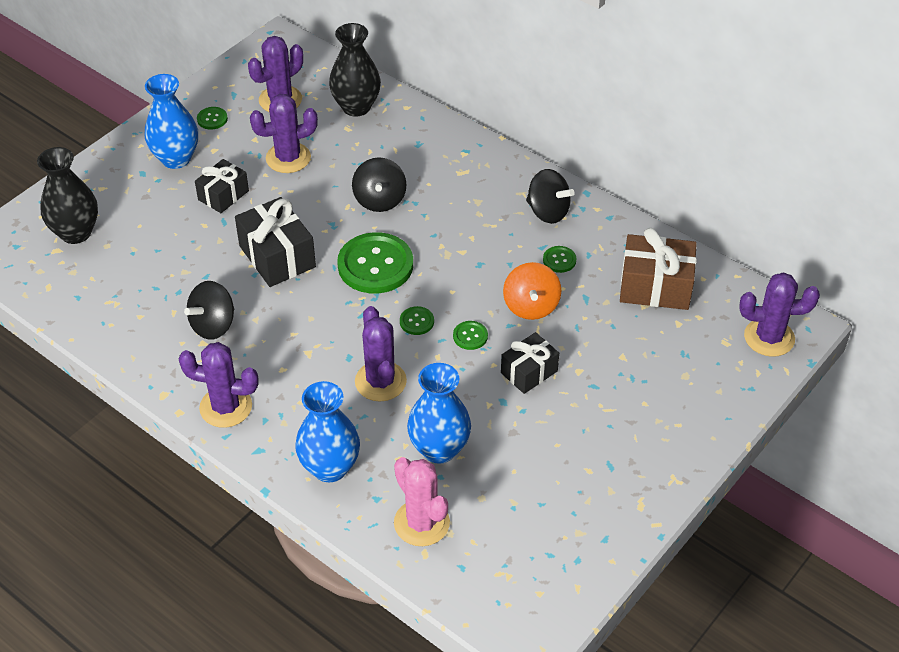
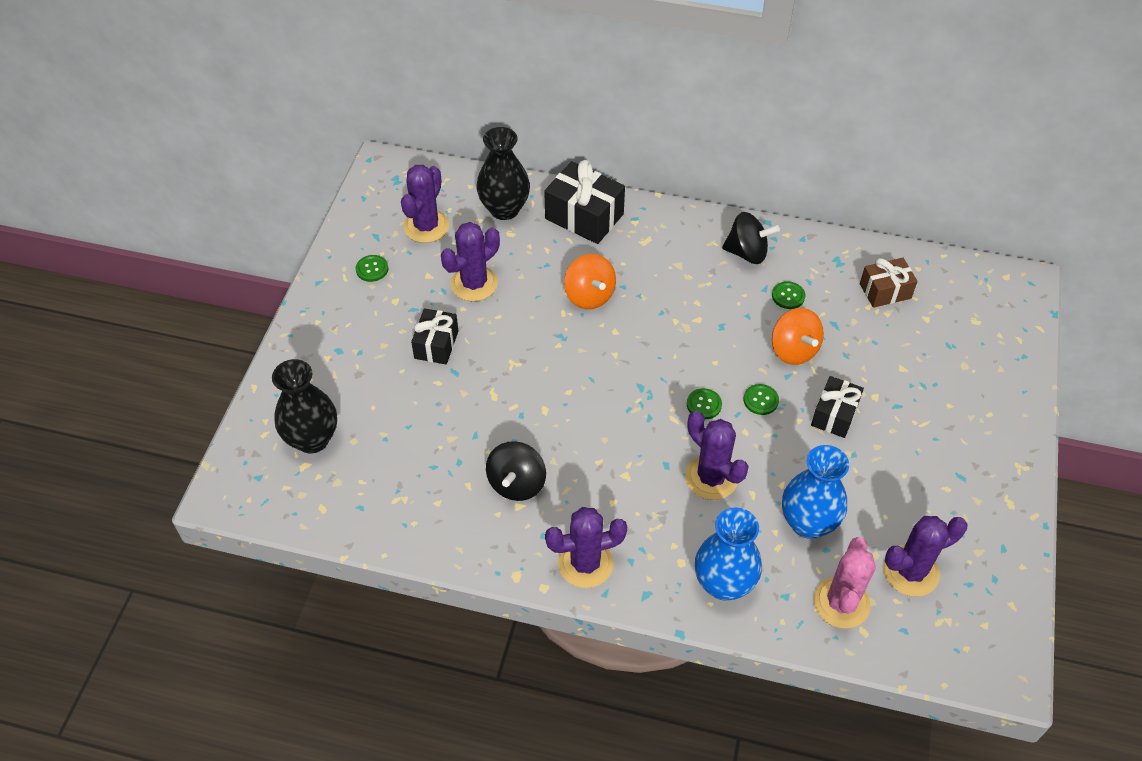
camera: 25 degrees left, 5 degrees up
(176, 158) = (363, 323): blue vase -> none
(277, 256) = (531, 388): black gift -> black gift (584, 216)
(375, 265) = (629, 362): green button -> none
(380, 200) = (589, 296): black spinning top -> orange spinning top
(421, 523) = (841, 603): pink cactus -> pink cactus turned 75 degrees clockwise
(655, 287) = (885, 291): brown gift -> brown gift, size x0.64
(769, 337) = (1007, 303): purple cactus -> purple cactus (911, 571)

